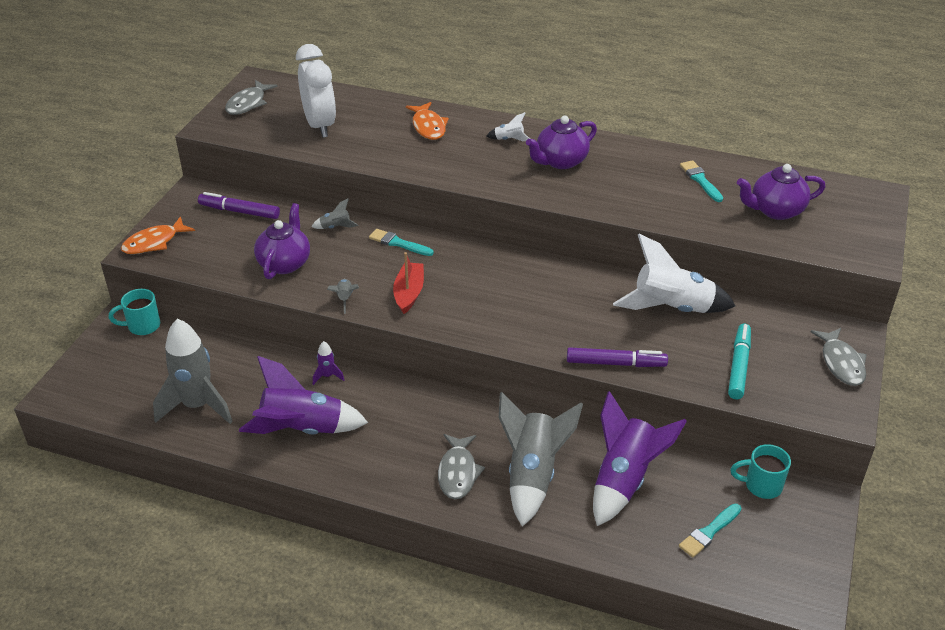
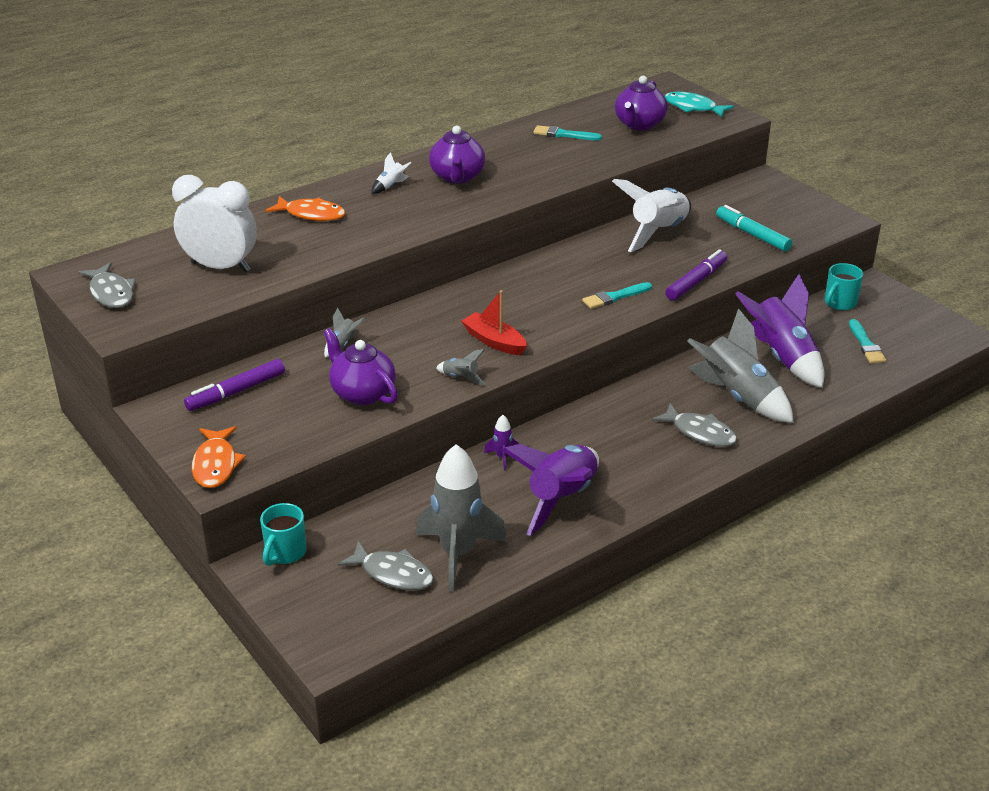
camera: 55 degrees left, 5 degrees down
(398, 243) = (413, 320): turquoise brush -> turquoise brush (615, 297)
(841, 363) = (789, 197): grey fish -> grey fish (393, 574)
(854, 227) = (693, 108): none -> turquoise fish

